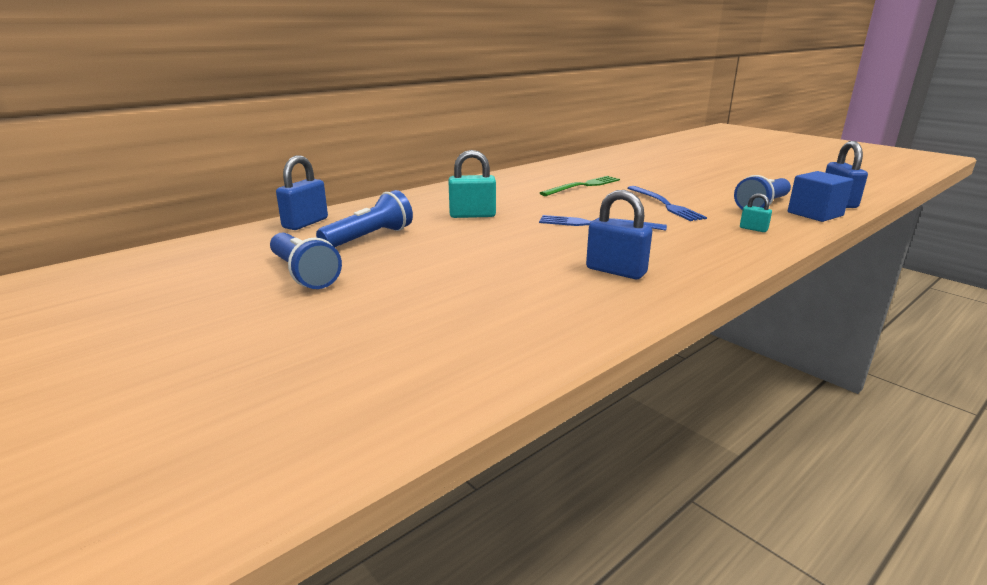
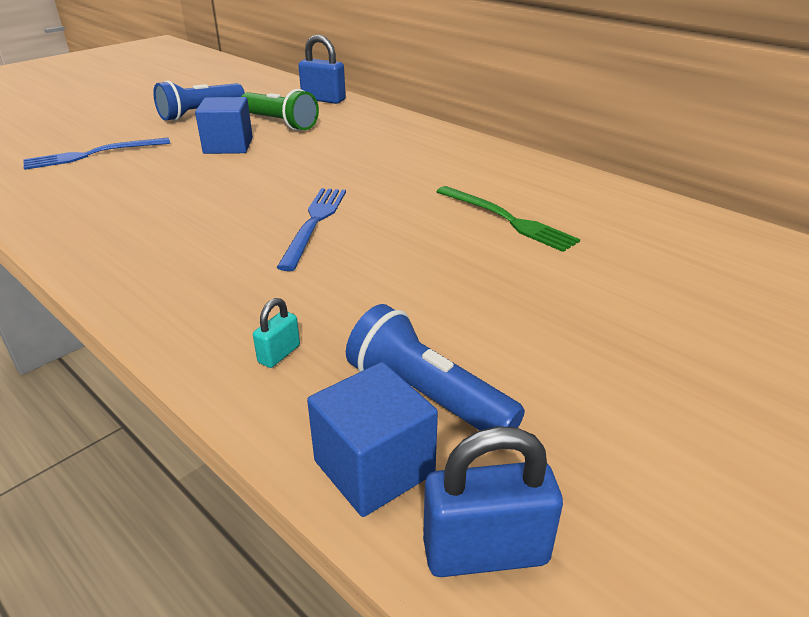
camera: 85 degrees right, 10 degrees up
(370, 238) = (280, 123): blue flashlight -> green flashlight
(426, 255) = (228, 146): none -> blue cube
(472, 215) = (349, 157): turquoise padlock -> none
(616, 271) = (150, 228): blue padlock -> none
(665, 204) = (415, 283): blue fork -> blue fork (93, 154)

